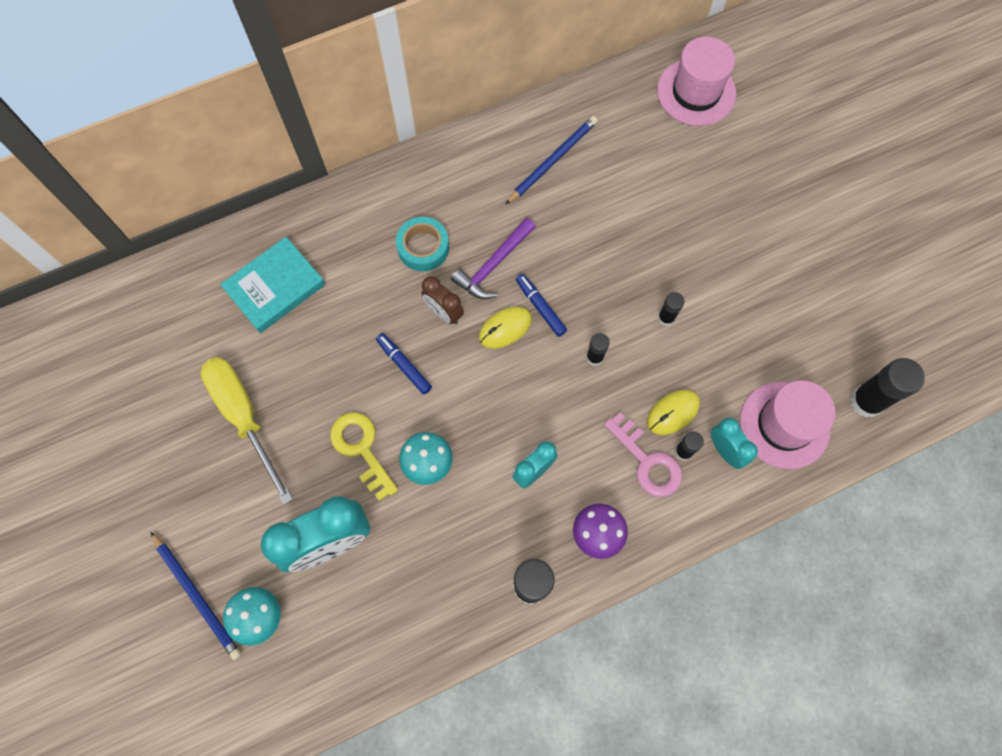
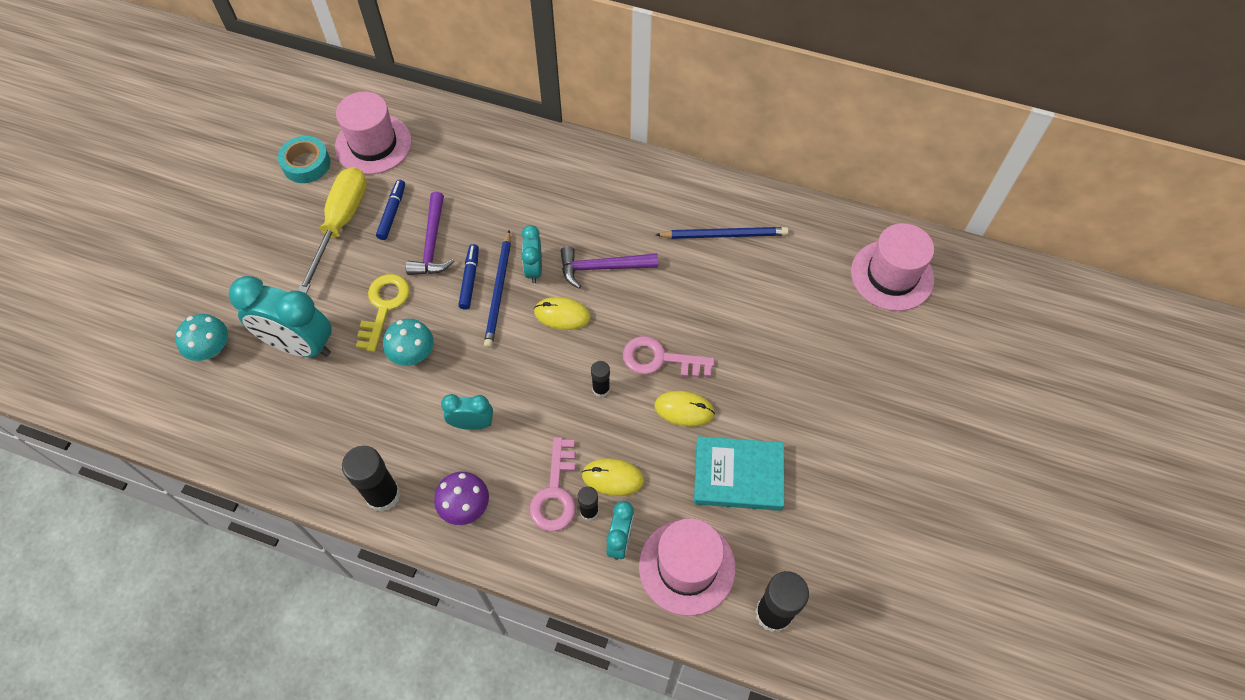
camera: 45 degrees right, 10 degrees down
(190, 327) = (373, 144): none -> pink hat
(197, 596) = (194, 303): blue pencil -> blue pencil (499, 291)
(275, 287) = (448, 163): turquoise book -> turquoise book (738, 476)
(340, 364) = (432, 243): none -> purple hammer
(423, 247) = (568, 217): turquoise tape -> turquoise tape (306, 164)
(444, 312) = (534, 269): brown clock -> turquoise clock
(540, 307) = (602, 322): blue marker -> blue marker (392, 213)
(611, 296) = (660, 359): none -> pink key
(666, 318) = (684, 409): black glue stick -> yellow mouse

